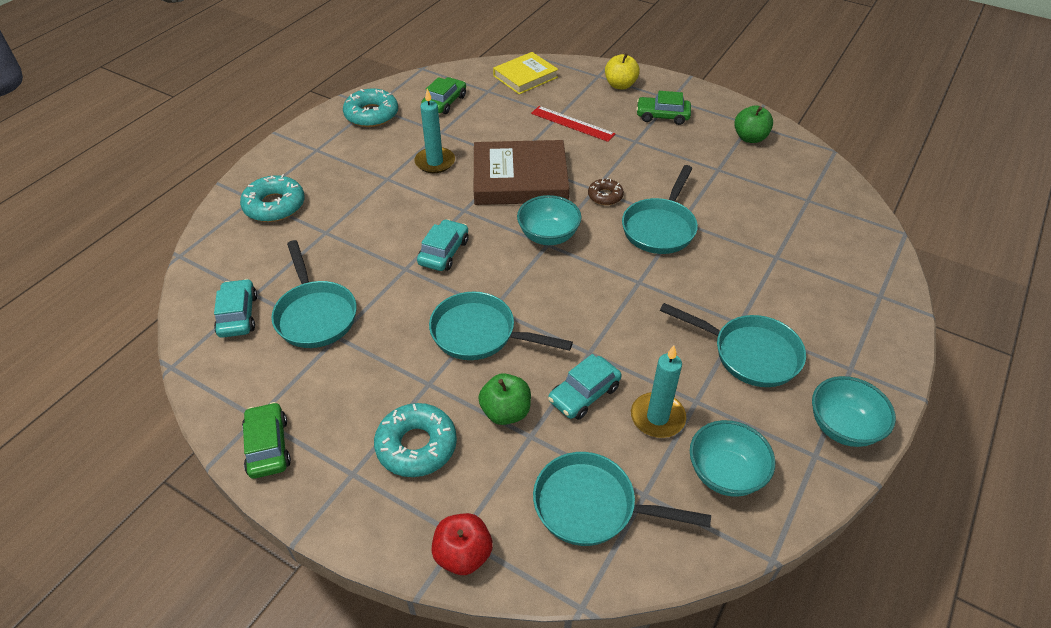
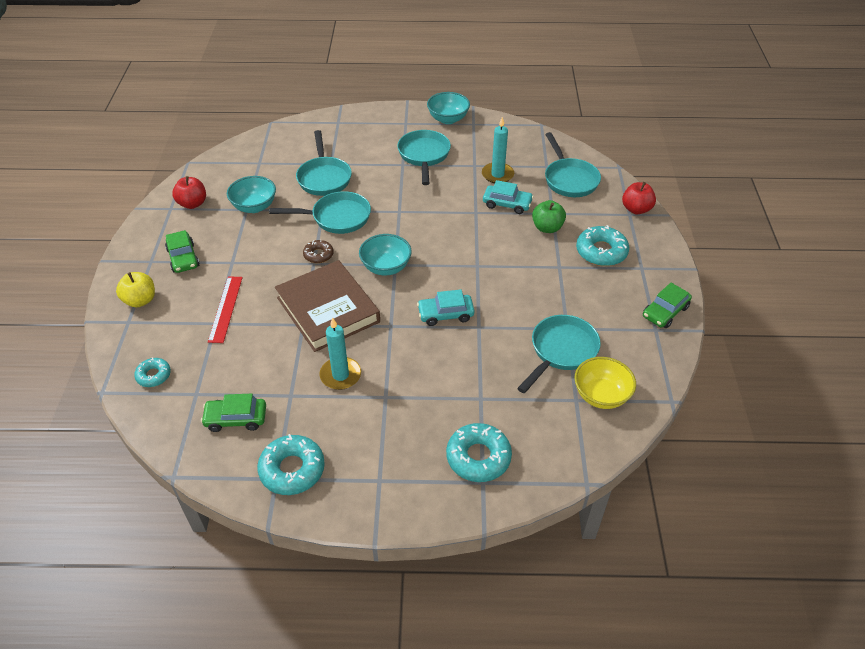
camera: 120 degrees left, 0 degrees up
(238, 315) = (601, 395): turquoise car -> yellow bowl
(480, 334) = (503, 262): turquoise pan -> turquoise pan (324, 178)
(525, 77) = (153, 375): yellow book -> turquoise donut
(725, 473) = (510, 146): turquoise bowl -> turquoise bowl (254, 207)
(750, 138) = (192, 204): green apple -> red apple

